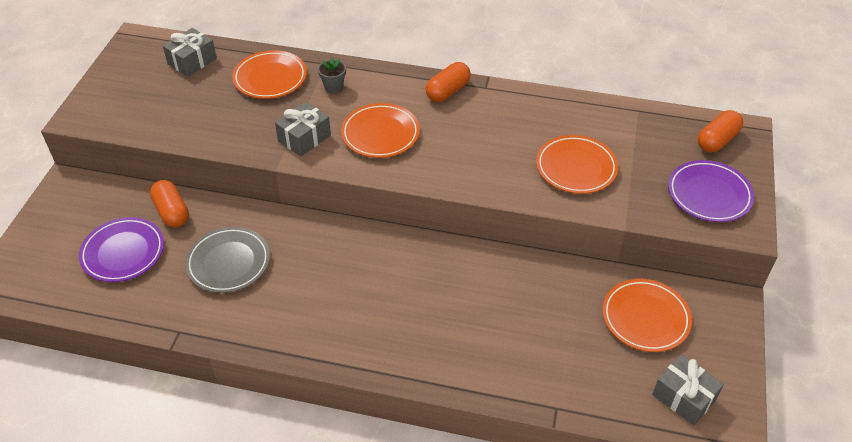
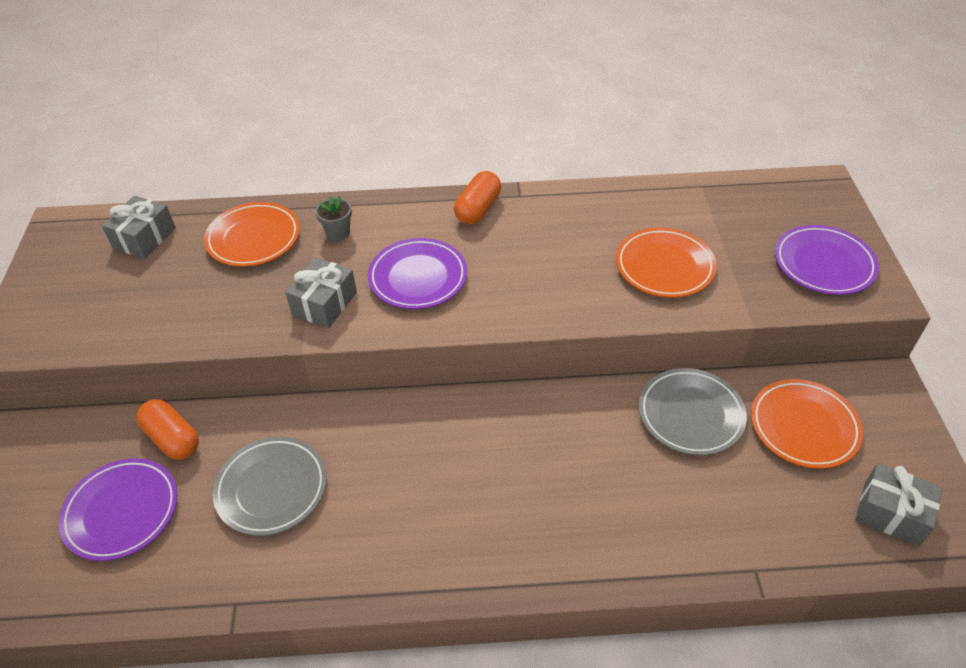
camera: 15 degrees left, 0 degrees up
(380, 134) = (418, 277): orange plate -> purple plate
(558, 287) = (690, 414): none -> grey plate
(717, 140) = (801, 201): orange capsule -> none

